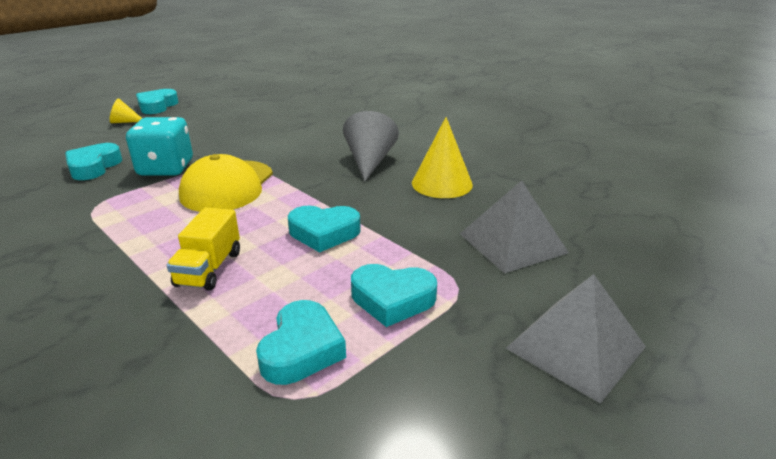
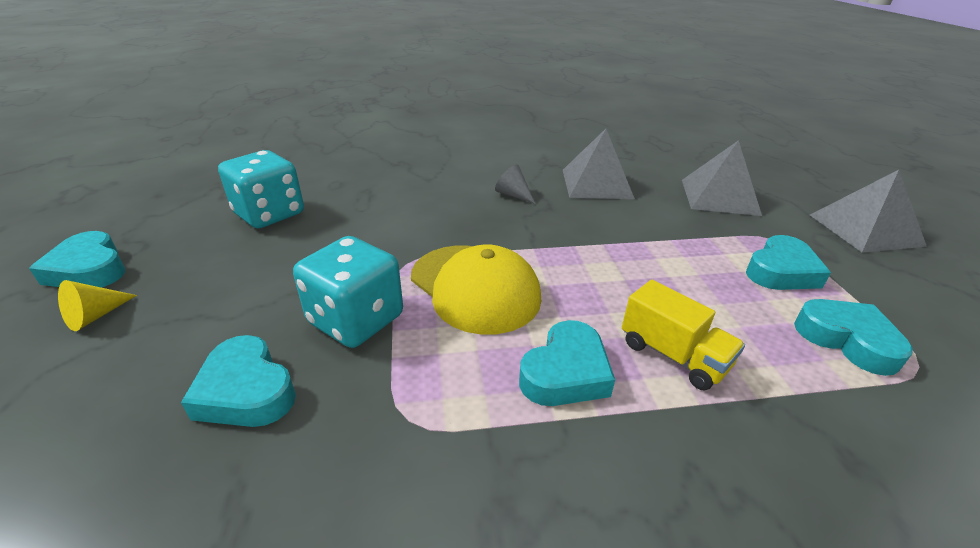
camera: 55 degrees left, 5 degrees up
(247, 114) = (269, 214): none -> turquoise dice
(324, 233) = (643, 264): turquoise heart -> turquoise heart (566, 372)
(369, 161) = (513, 195): grey cone -> grey cone, size x0.54
(442, 184) = (596, 183): yellow cone -> grey pyramid

